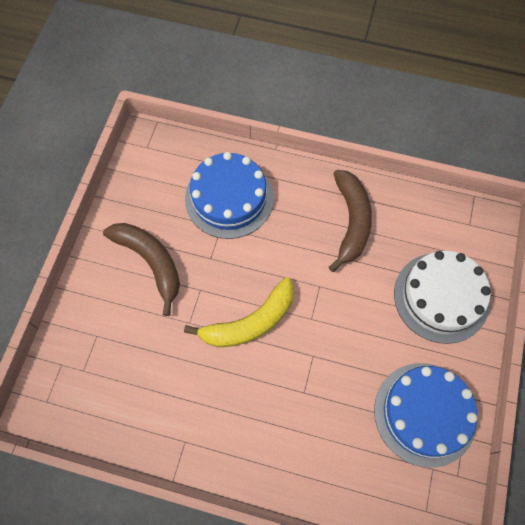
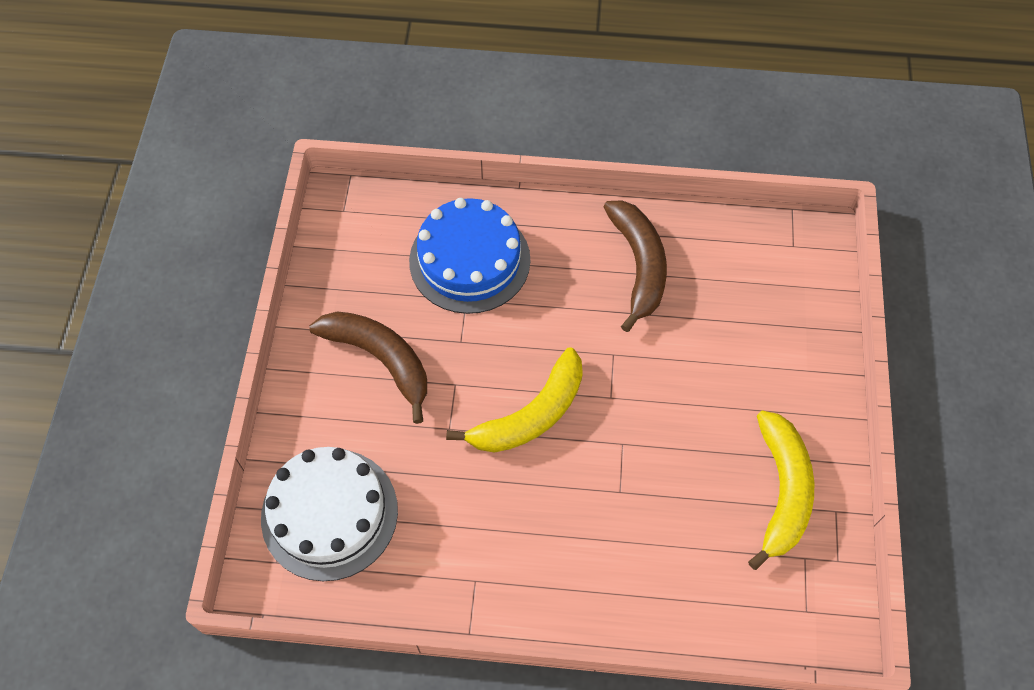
camera: 10 degrees left, 5 degrees down
(425, 413) = (781, 491): blue cake -> yellow banana
(441, 297) = (774, 343): white cake -> white cake (329, 513)

